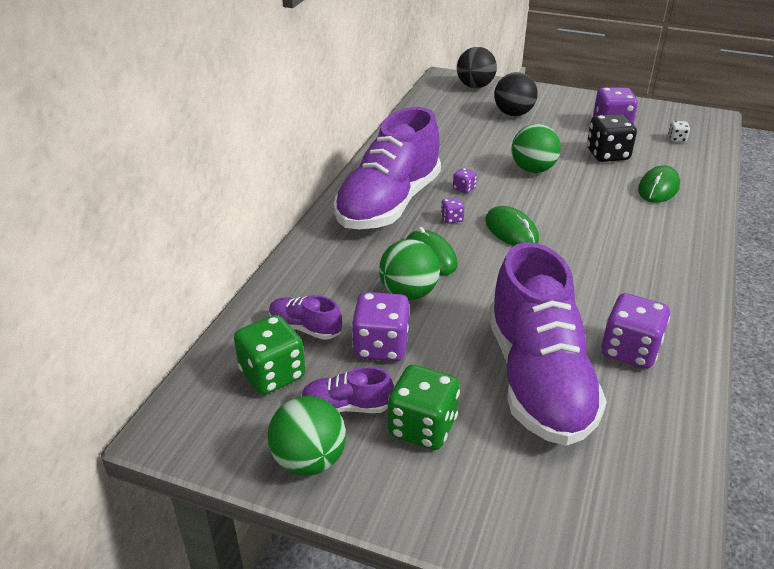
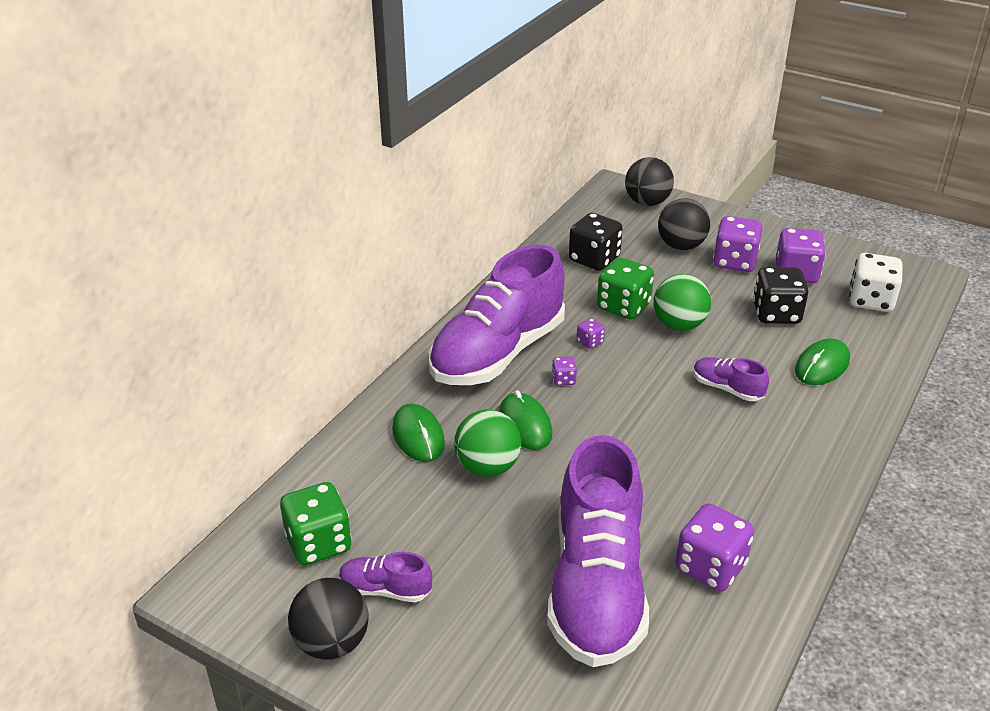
camera: 10 degrees right, 0 degrees up
(305, 328) = (366, 494): purple shoe -> purple shoe (727, 389)
(309, 460) = (332, 643): green ball -> black ball
(381, 346) = (440, 526): purple dice -> purple dice (734, 262)
(422, 427) = (456, 624): green dice -> green dice (623, 307)
(446, 129) = (594, 259): none -> black dice
(511, 231) = (627, 403): green mouse -> green mouse (418, 436)
(677, 139) = (871, 301): white dice -> white dice, size x2.14

